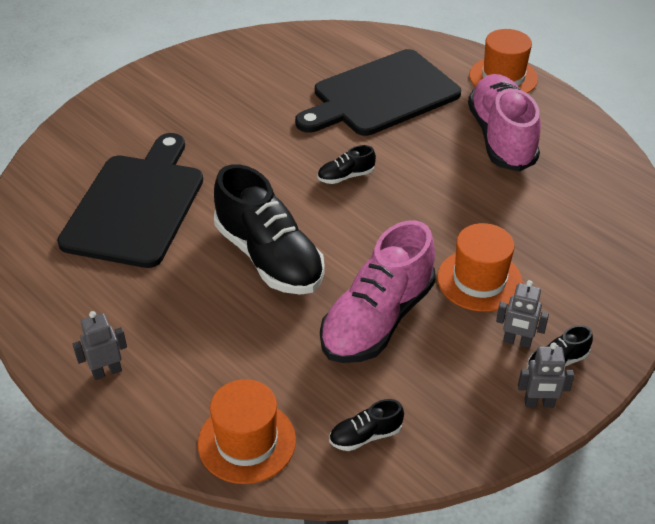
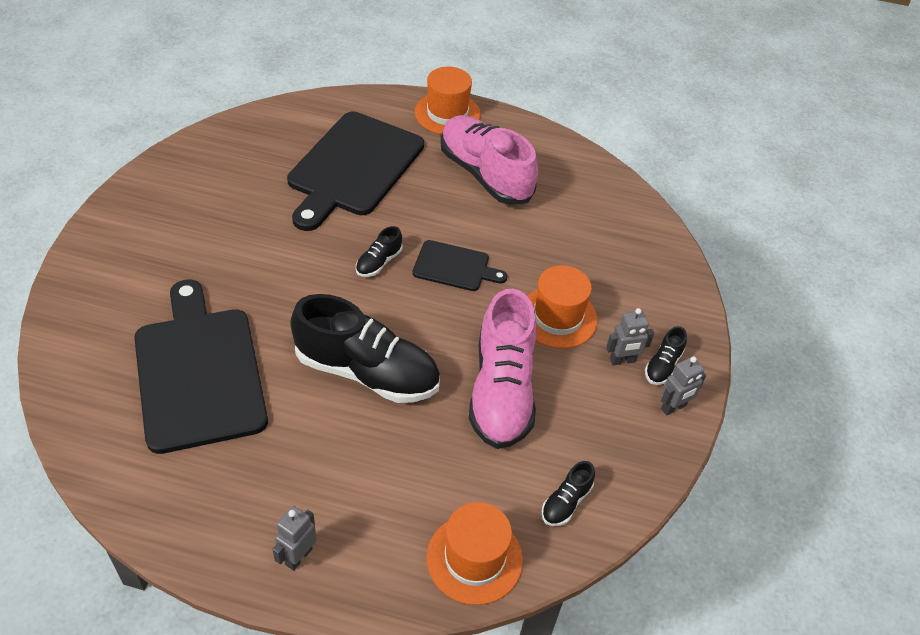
camera: 35 degrees left, 5 degrees up
(412, 203) = (454, 267): none -> black cutting board

